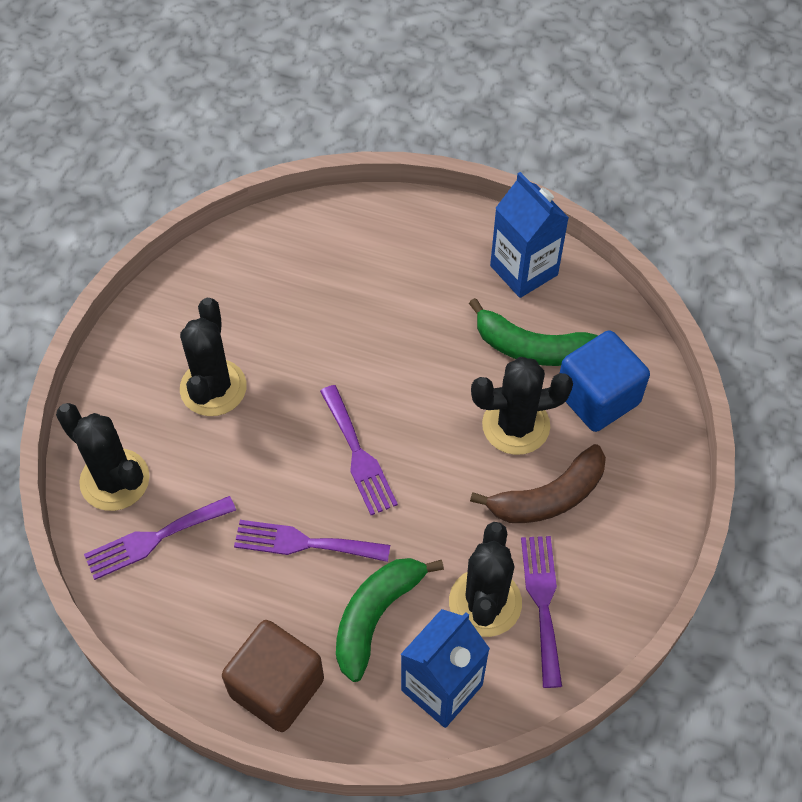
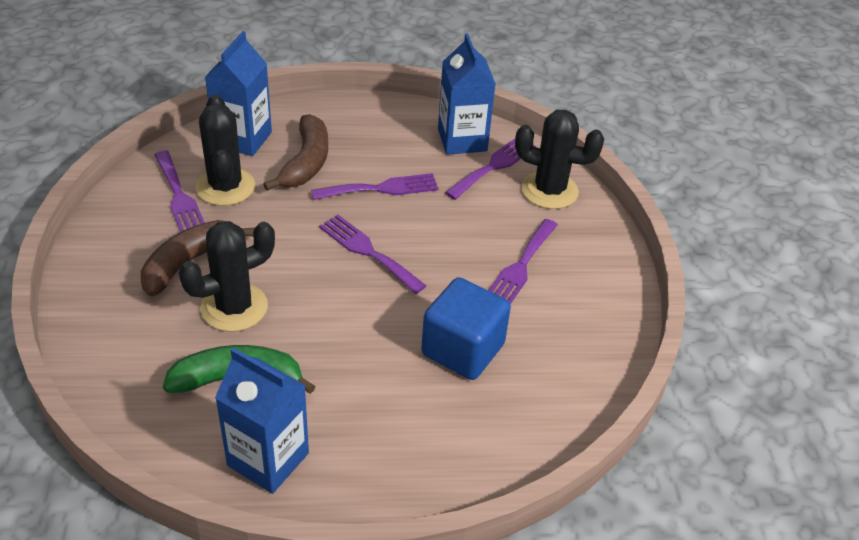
camera: 155 degrees right, 15 degrees down
(165, 597) = (462, 140): none -> blue carton
(213, 388) = (520, 267): black cactus -> purple fork
(277, 687) = (357, 116): brown cube -> none
(376, 616) = (306, 162): green banana -> brown banana
(597, 397) = (157, 351): blue cube -> blue cube (463, 349)

